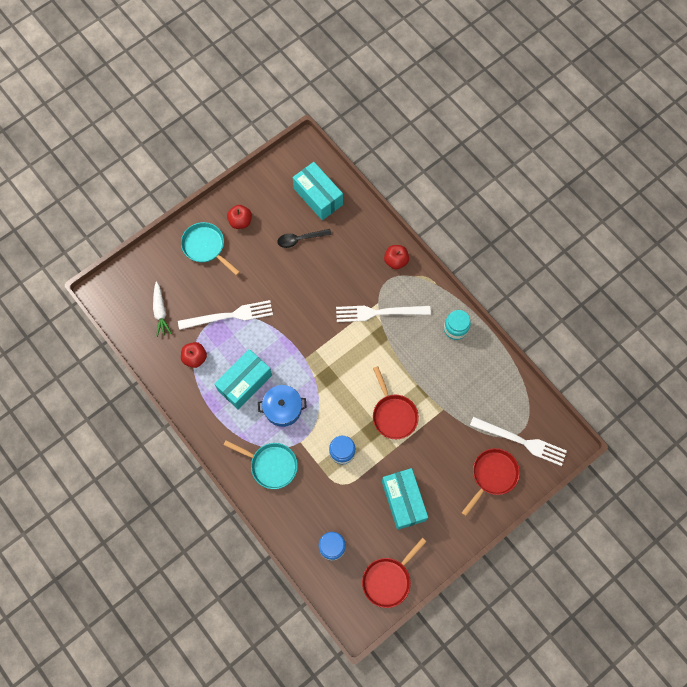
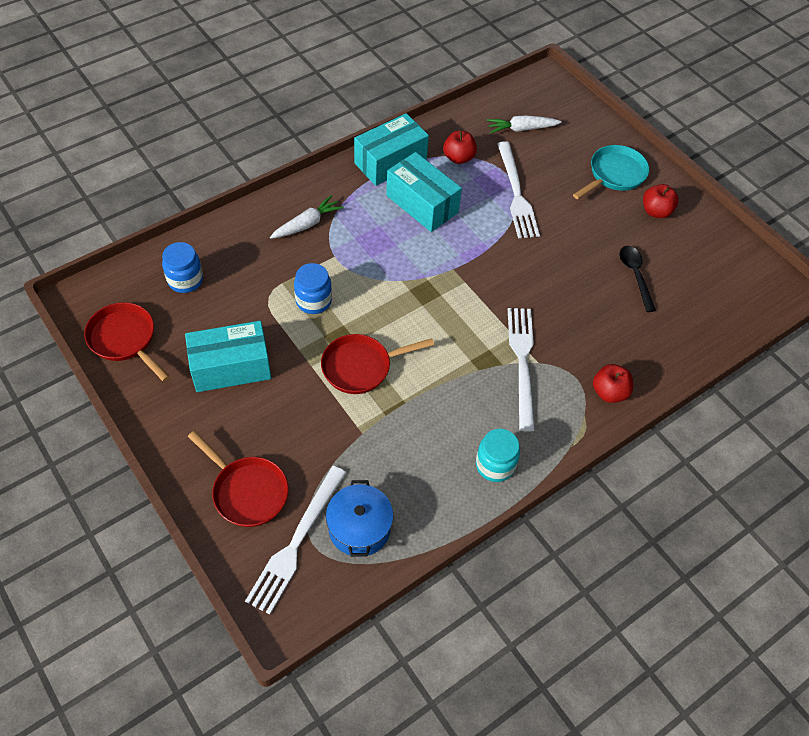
camera: 90 degrees right, 15 degrees down
(271, 465) = (307, 224): turquoise pan -> white carrot
(283, 408) = (383, 241): blue pot -> blue pot (359, 528)
(318, 196) = (707, 301): turquoise box -> turquoise box (390, 162)

